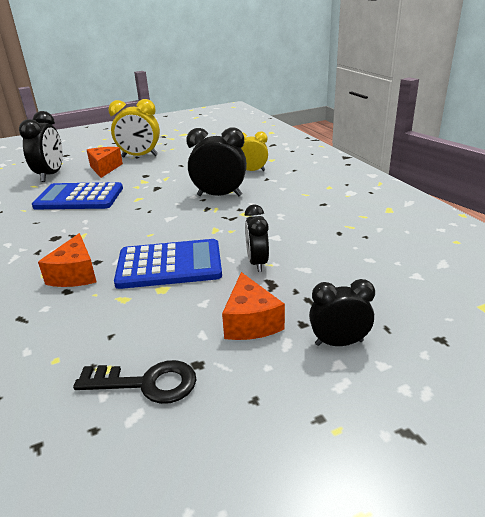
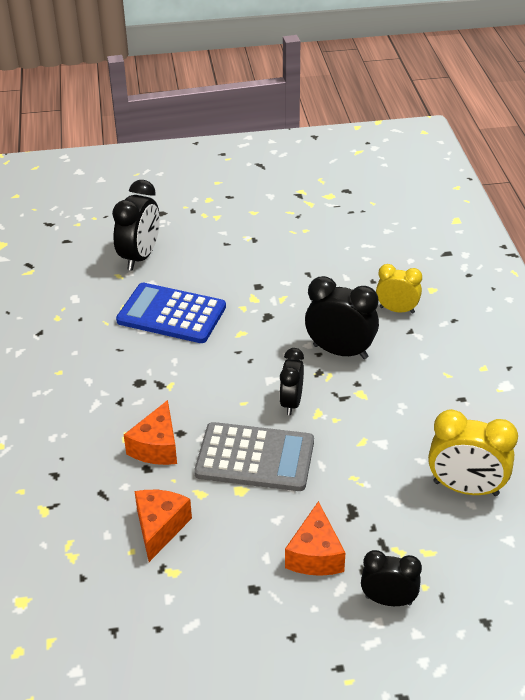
camera: 15 degrees right, 10 degrees up
(104, 168) = (209, 258): orange cheese -> orange cheese (160, 528)
(139, 156) = (258, 240): yellow clock -> yellow clock (465, 488)
(146, 383) = (206, 596): black key -> none
(169, 265) = (255, 458): blue calculator -> grey calculator
(257, 263) = (348, 478): black clock -> black clock (291, 403)

